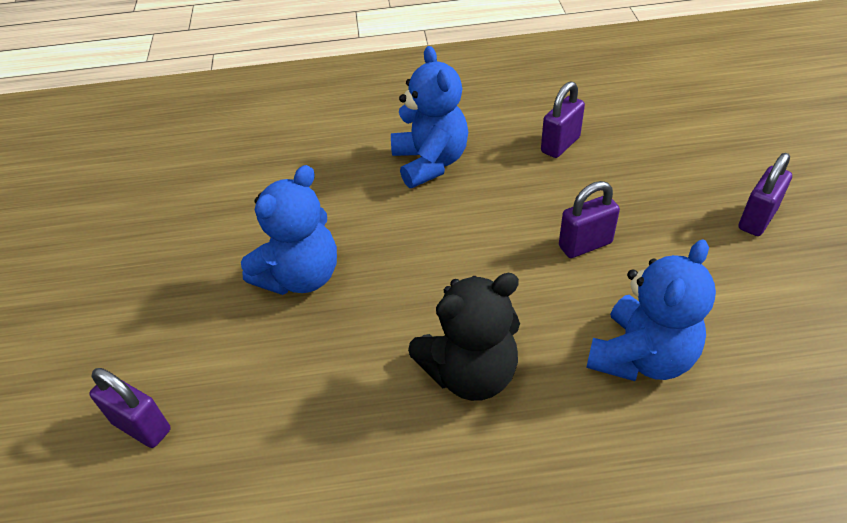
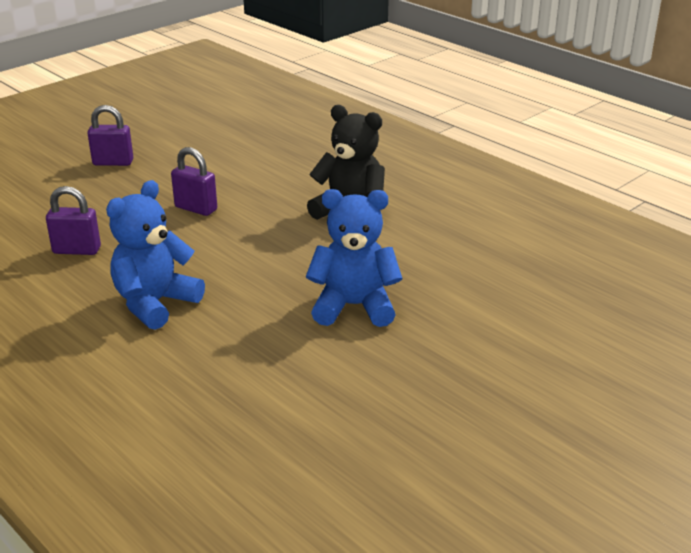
camera: 130 degrees left, 15 degrees down
(141, 426) = (543, 304): purple padlock -> none
(641, 356) = (275, 170): blue teddy bear -> none

